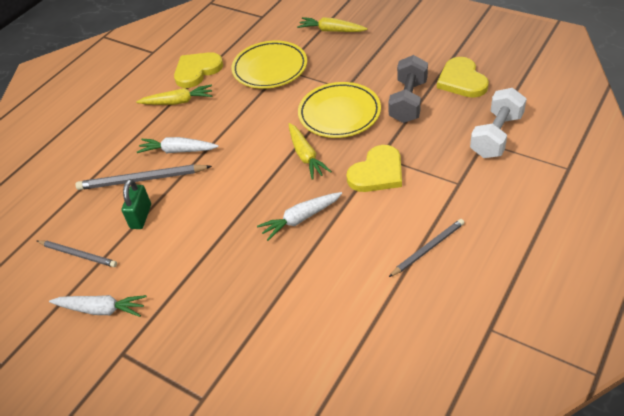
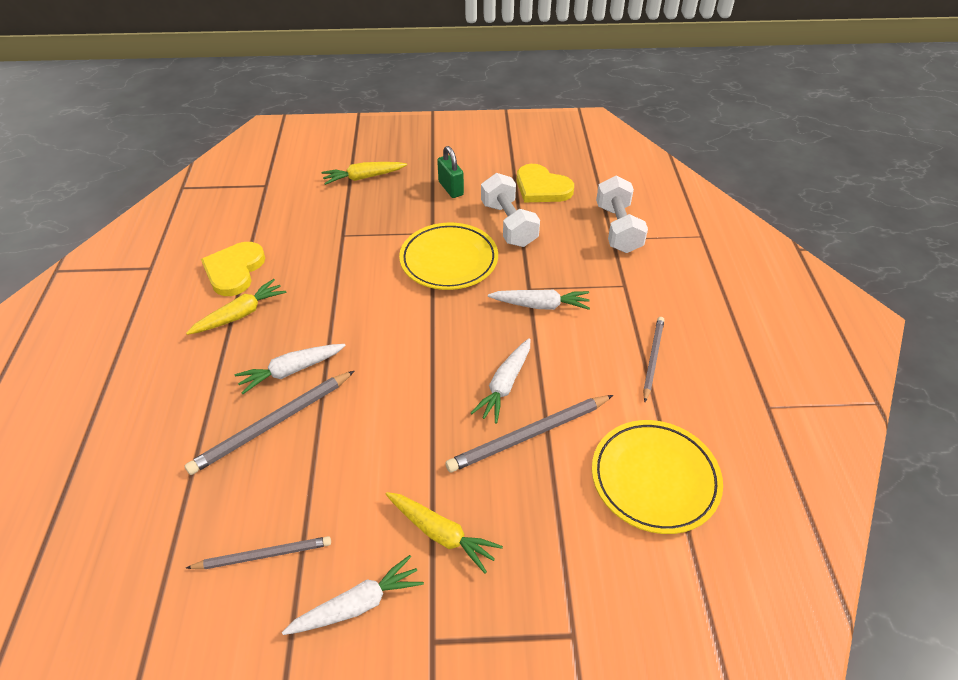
camera: 40 degrees left, 0 degrees up
(141, 216) = (311, 468): green padlock -> green padlock (451, 188)
(270, 68) = (326, 239): yellow plate -> yellow plate (654, 479)
(287, 260) = (529, 435): none -> grey pencil
(306, 156) = (451, 317): yellow carrot -> yellow carrot (441, 534)
(377, 172) = (540, 305): yellow heart -> white carrot
(408, 101) = (509, 224): grey dumbbell -> white dumbbell

